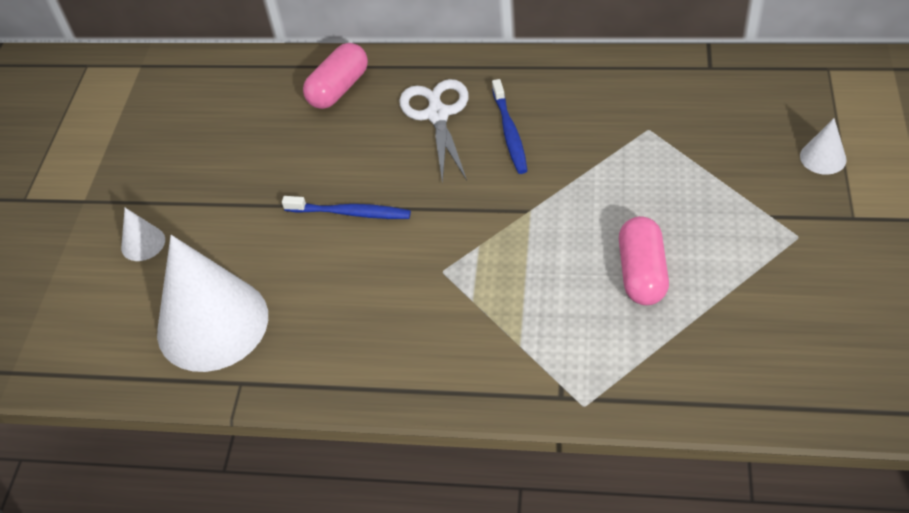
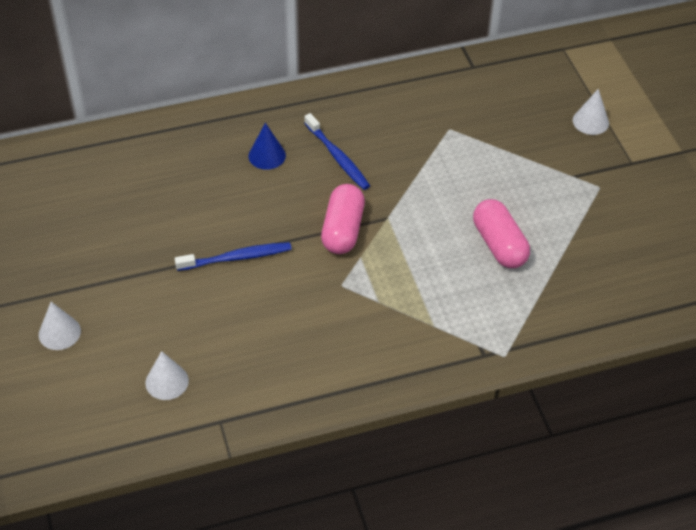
camera: 30 degrees left, 0 degrees up
(212, 323) = (167, 381): white cone -> white cone, size x0.42
(339, 89) = (165, 153): pink capsule -> pink capsule (343, 230)
(437, 114) = (267, 155): white scissors -> blue cone

